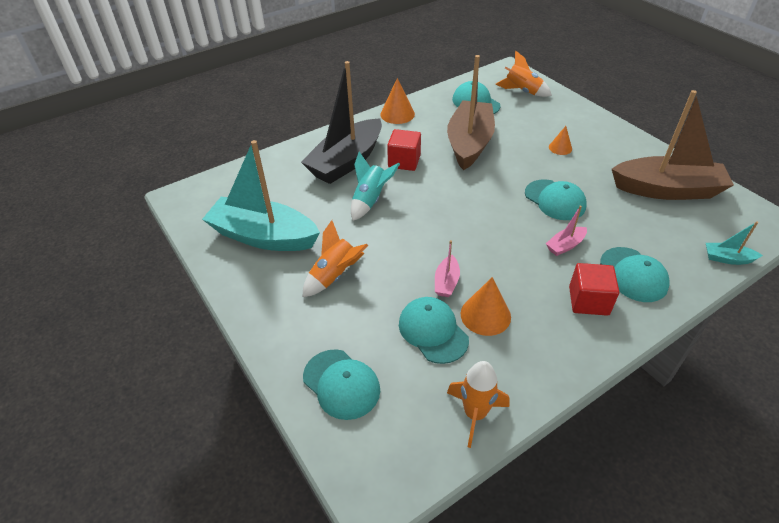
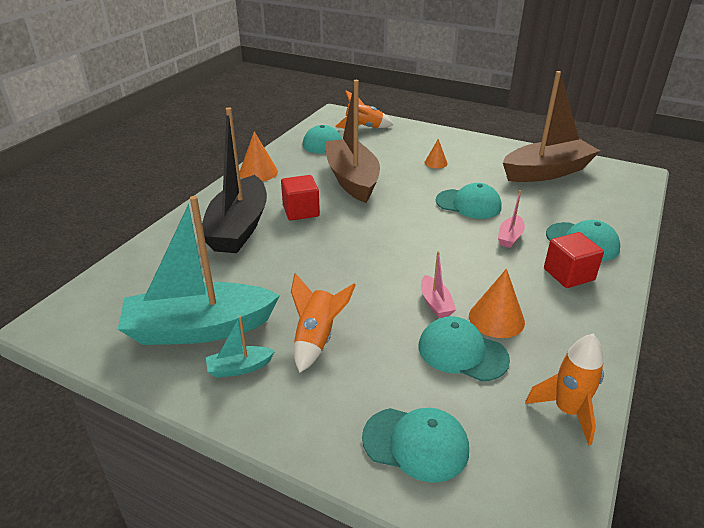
camera: 30 degrees left, 10 degrees down
(370, 200) = (295, 255): turquoise rocket -> none
(727, 258) = (634, 208): turquoise boat -> turquoise boat (239, 368)

